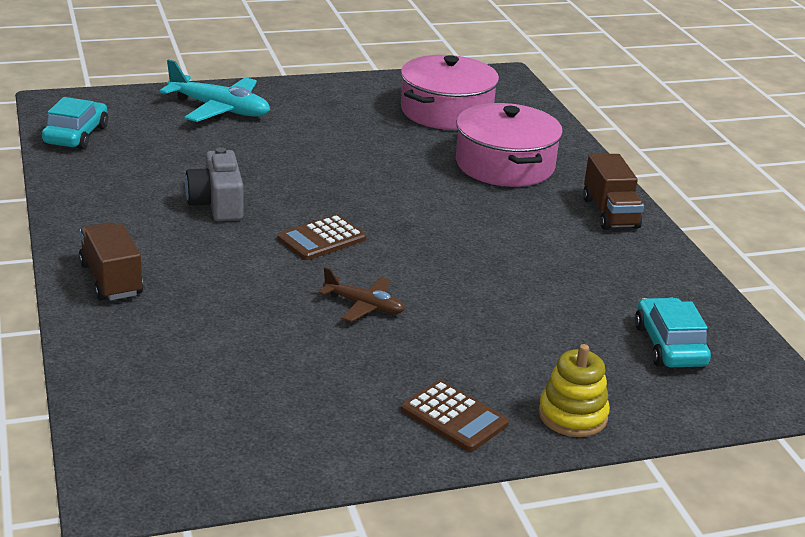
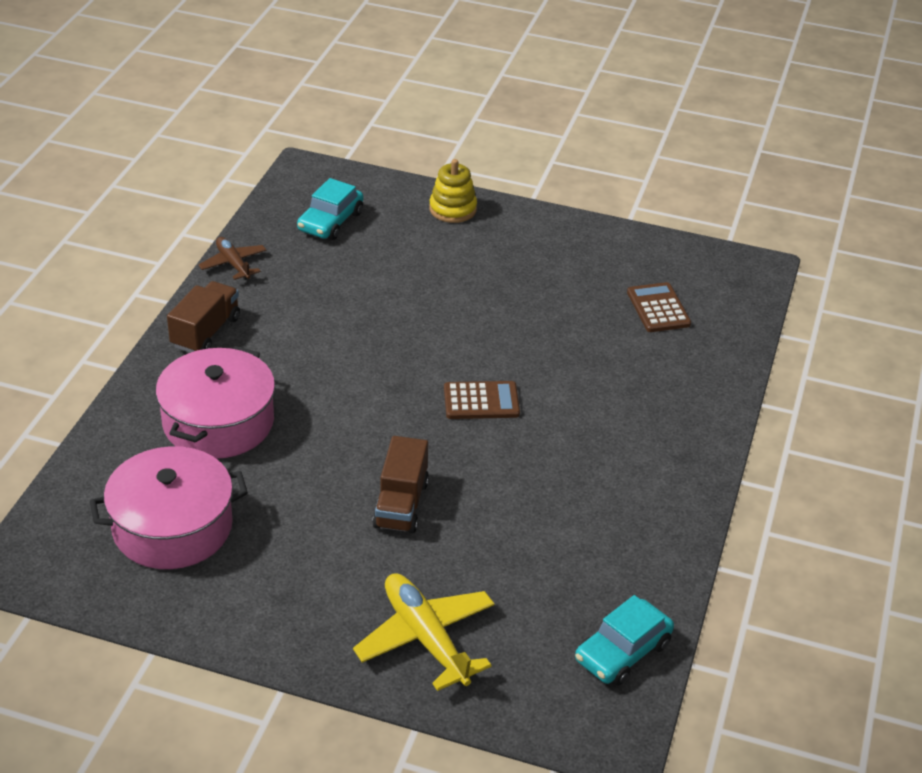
camera: 145 degrees left, 10 degrees up
(111, 280) = (686, 425): brown truck -> brown truck (401, 504)
(217, 204) = (540, 479): grey camera -> none
(219, 109) = (426, 638): turquoise plane -> yellow plane
(364, 306) = (507, 327): brown plane -> brown plane (233, 264)
(454, 417) = (526, 235): brown calculator -> brown calculator (658, 308)

